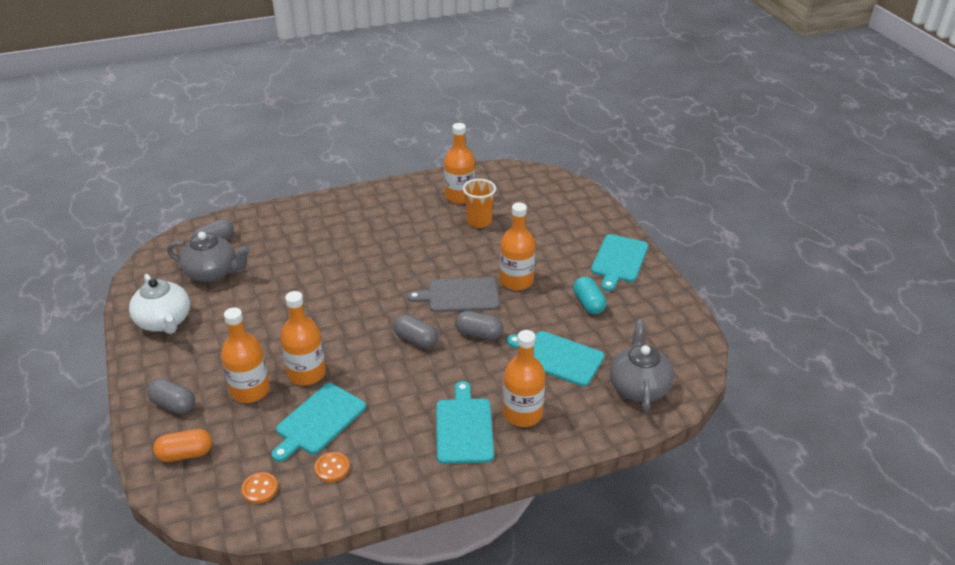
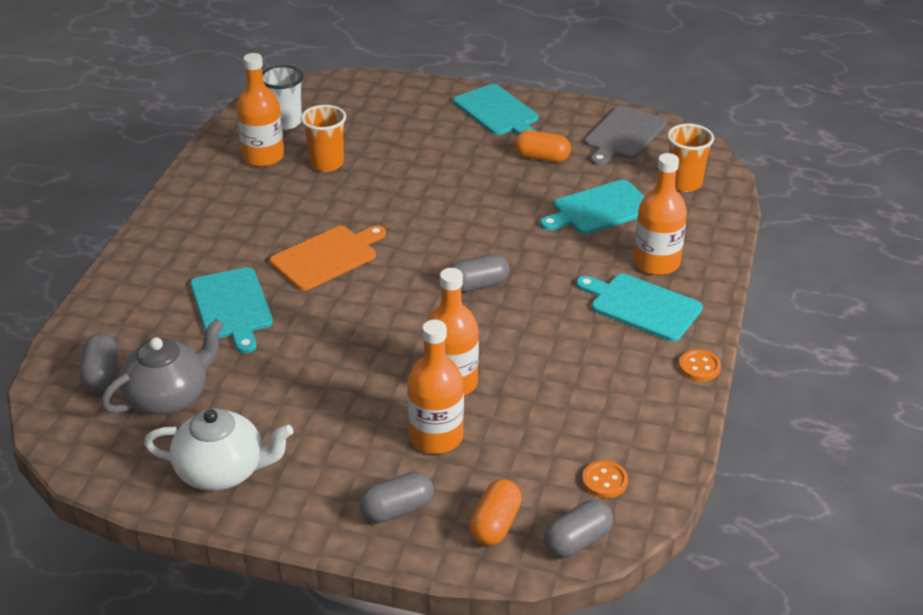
camera: 55 degrees left, 0 degrees up
(318, 421) = (538, 401): turquoise cutting board -> turquoise cutting board (232, 307)
(332, 468) = (620, 416): orange button -> orange button (699, 367)
(386, 266) = (327, 257): none -> orange cutting board
(459, 295) = (438, 228): grey cutting board -> grey cutting board (623, 135)
(479, 334) = (514, 241): grey capsule -> grey capsule (577, 541)
(504, 187) = (285, 122): none -> white cup
(516, 281) = (457, 183): orange bottle -> none
(588, 303) = (542, 157): turquoise capsule -> orange capsule
(638, 387) = (684, 183): grey teapot -> orange cup

